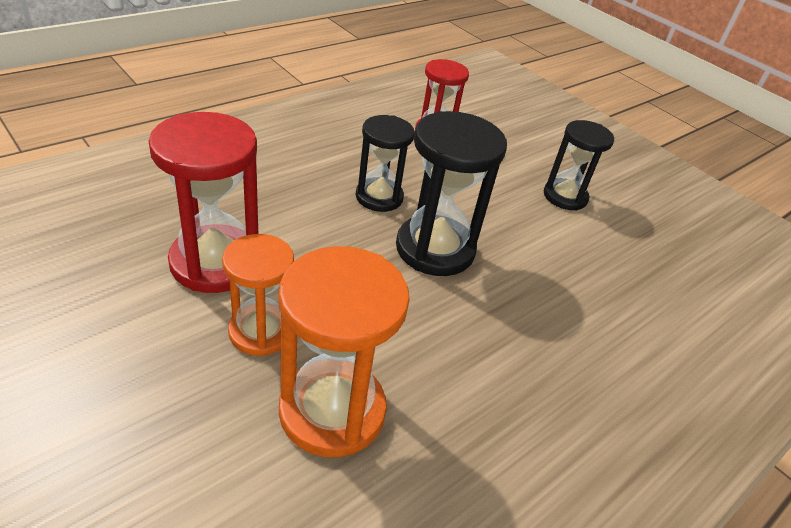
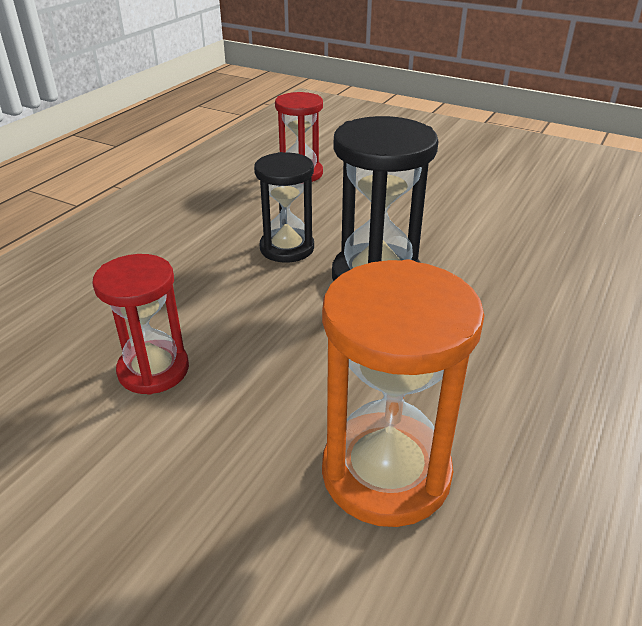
camera: 15 degrees left, 5 degrees down
(215, 262) = (153, 370): red hourglass -> red hourglass, size x0.65
(260, 331) = (253, 422): orange hourglass -> none
(565, 196) = (461, 192): black hourglass -> none

